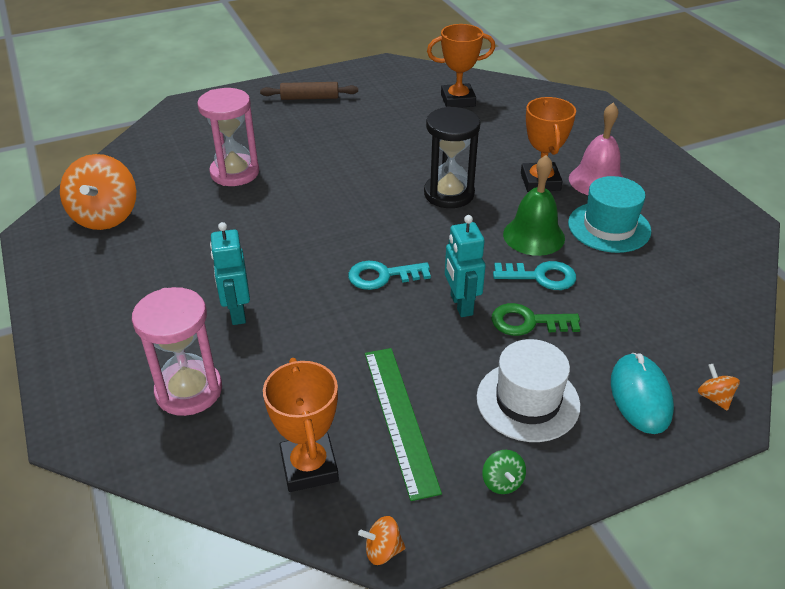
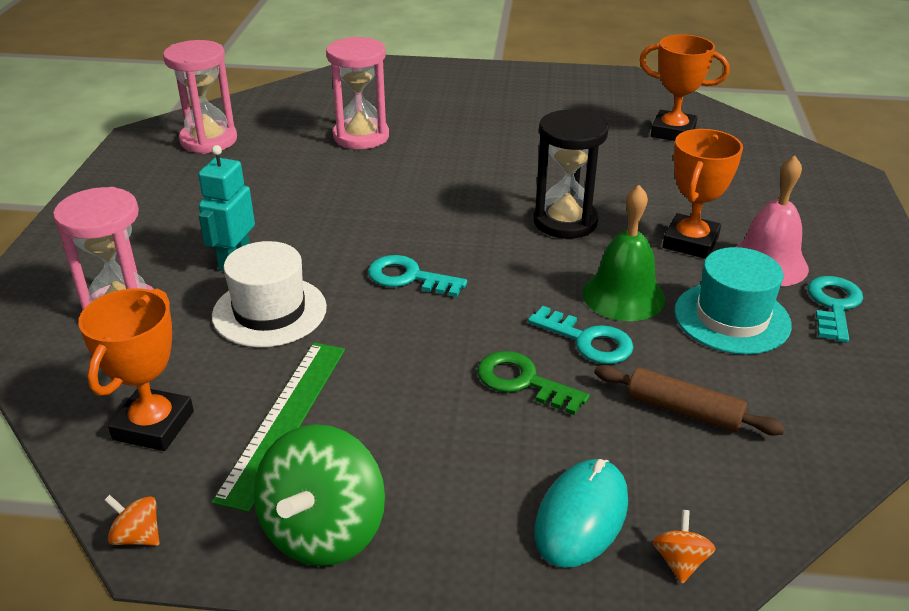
camera: 30 degrees right, 5 degrees down
(105, 216) = (208, 140): orange spinning top -> pink hourglass
(309, 98) = (506, 89): brown rolling pin -> brown rolling pin (683, 410)
(461, 305) = (463, 336): turquoise robot -> none
(502, 482) = (323, 531): green spinning top -> green spinning top, size x2.31
(528, 401) = (438, 462): white hat -> white hat (269, 311)
(655, 196) = (833, 305): none -> turquoise key

